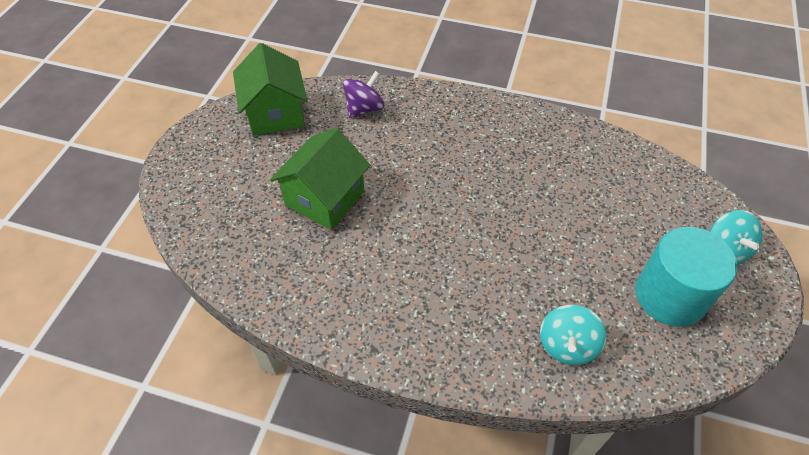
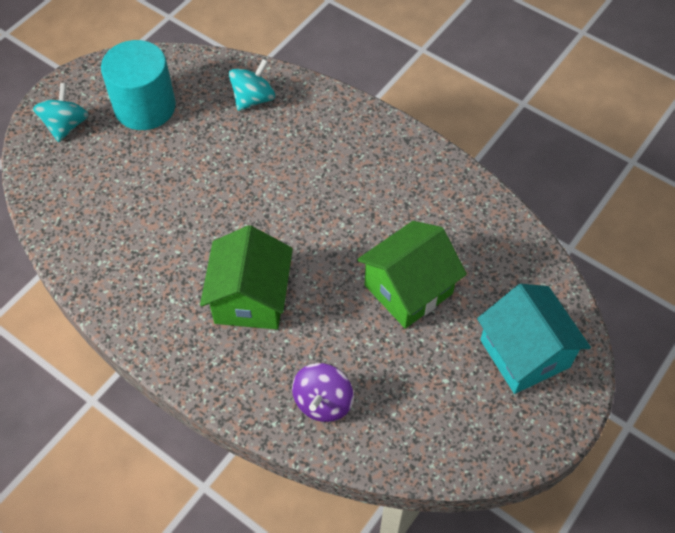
camera: 160 degrees left, 5 degrees up
(215, 178) = (524, 353): none -> turquoise house
(275, 113) = (437, 432): green house -> green house (250, 298)
(364, 109) = (323, 402): purple spinning top -> purple spinning top turned 45 degrees counterclockwise

